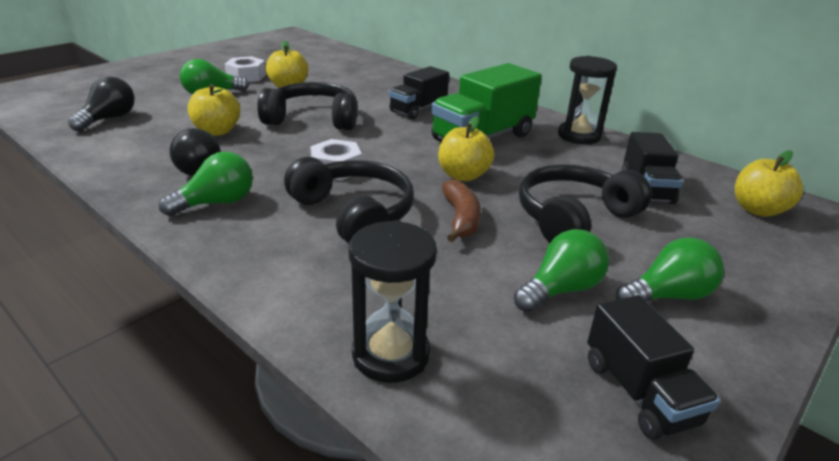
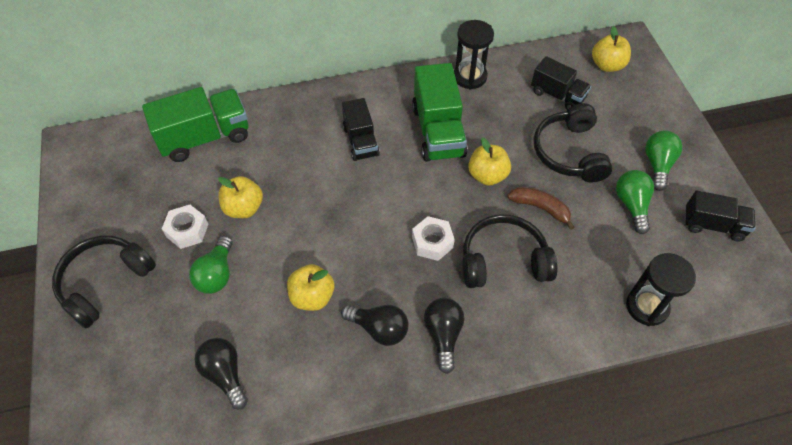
camera: 55 degrees left, 25 degrees up
(216, 203) = (443, 335): green light bulb -> black light bulb
(313, 119) = (332, 220): black headphones -> black headphones (105, 283)
(343, 61) = (205, 137): none -> green truck

